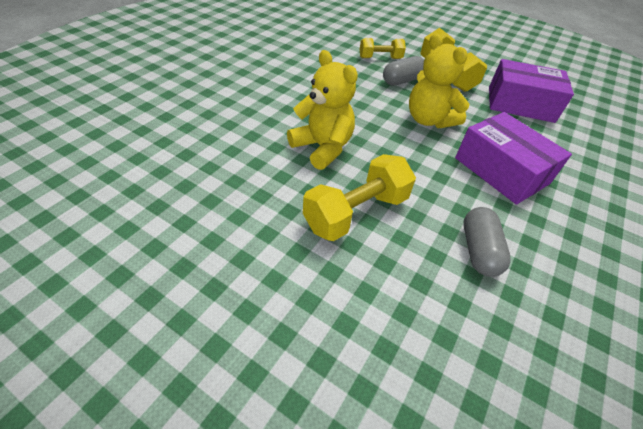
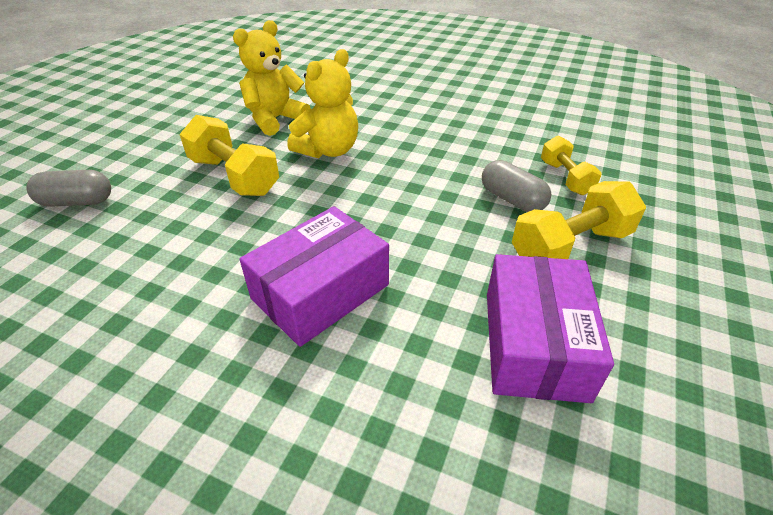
camera: 85 degrees right, 5 degrees down
(429, 120) = (418, 225): yellow teddy bear -> yellow teddy bear (275, 119)
(478, 250) = (177, 257): grey capsule -> grey capsule (77, 202)

